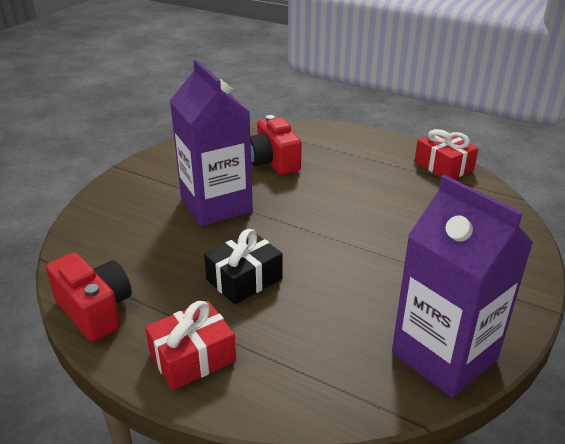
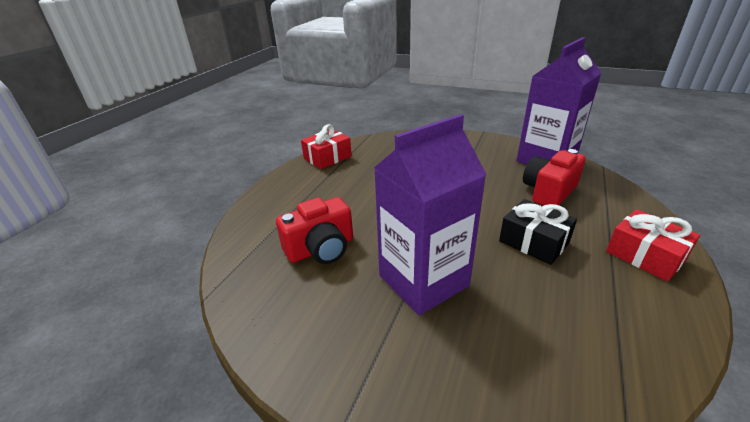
camera: 95 degrees left, 0 degrees up
(95, 310) = (659, 341): red camera -> red camera (548, 192)

